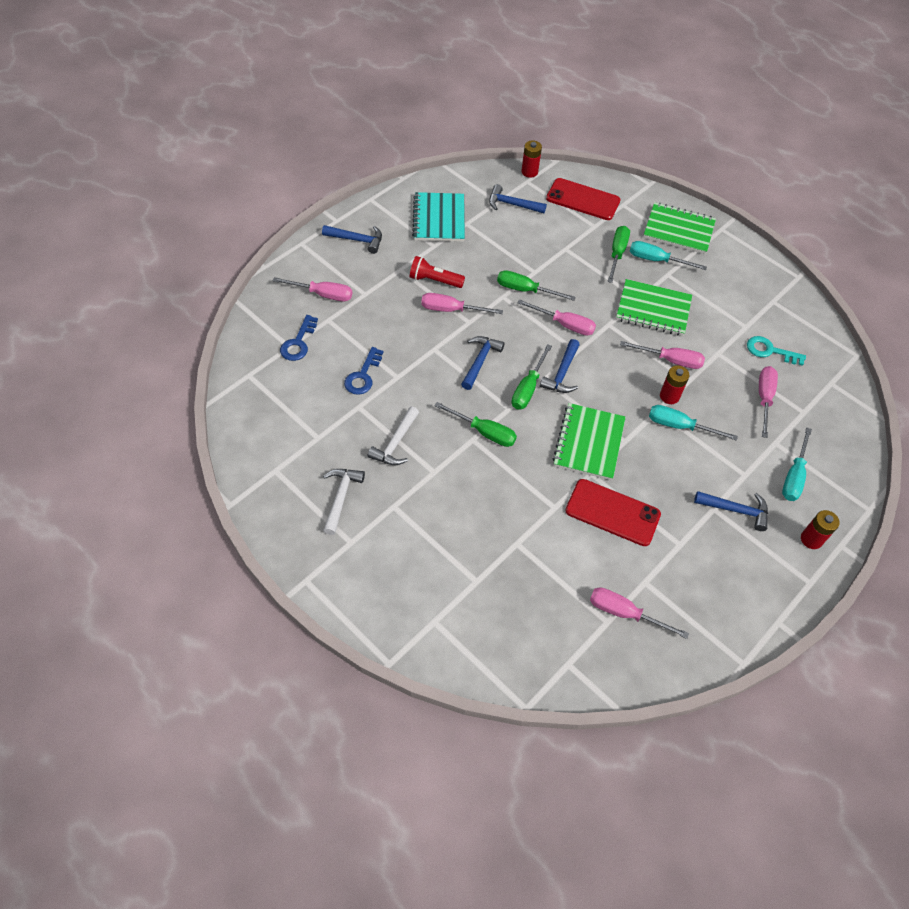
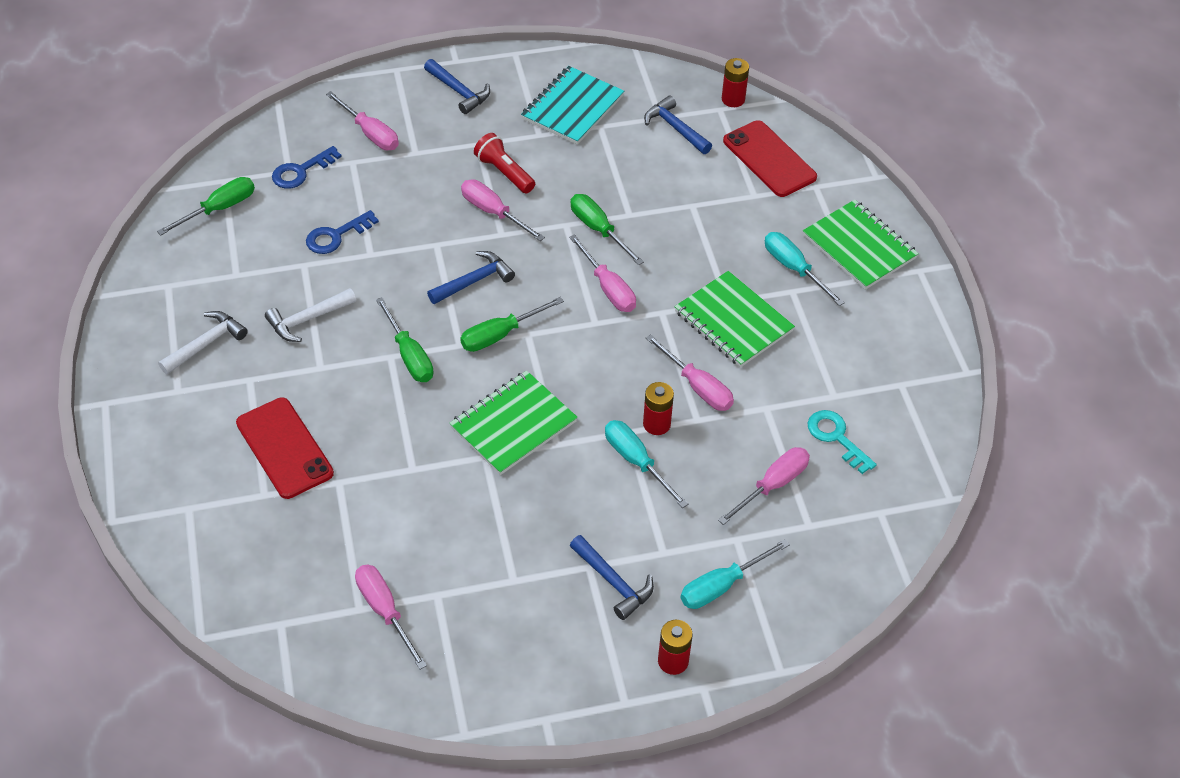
camera: 35 degrees right, 5 degrees down
(562, 373) = (554, 338): blue hammer -> none
(612, 512) = (470, 508): red phone -> red phone (284, 448)
(617, 254) = (750, 239): green screwdriver -> green screwdriver (219, 209)

